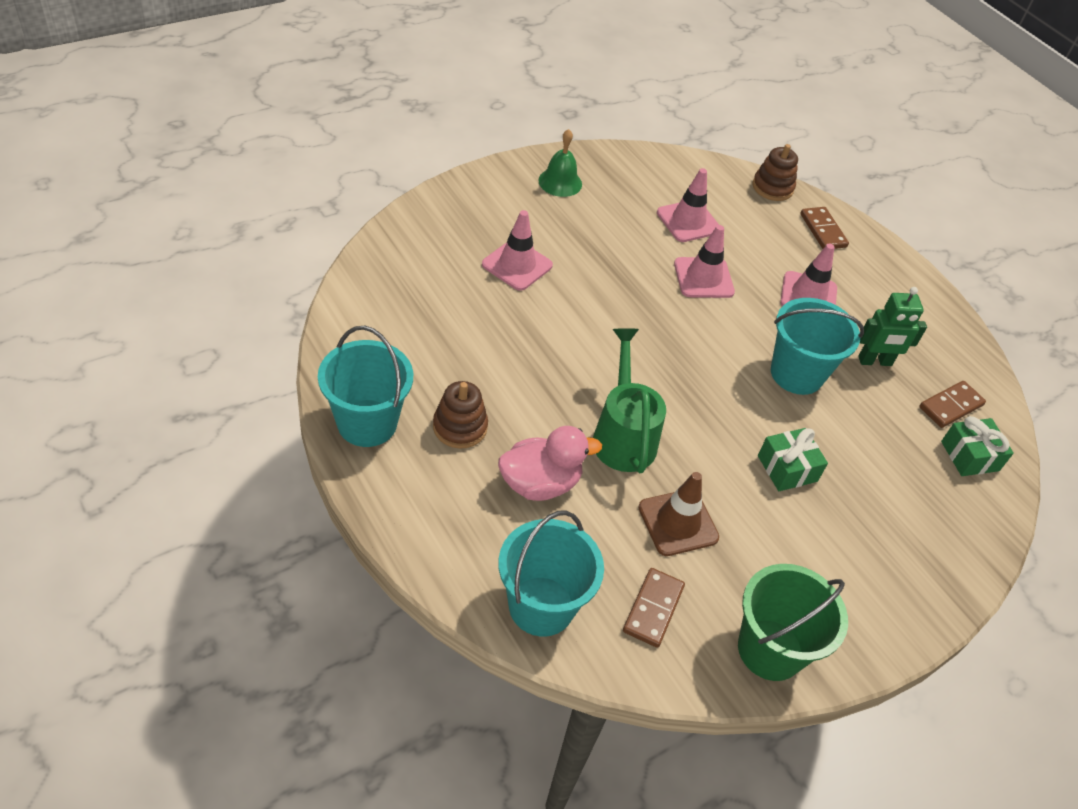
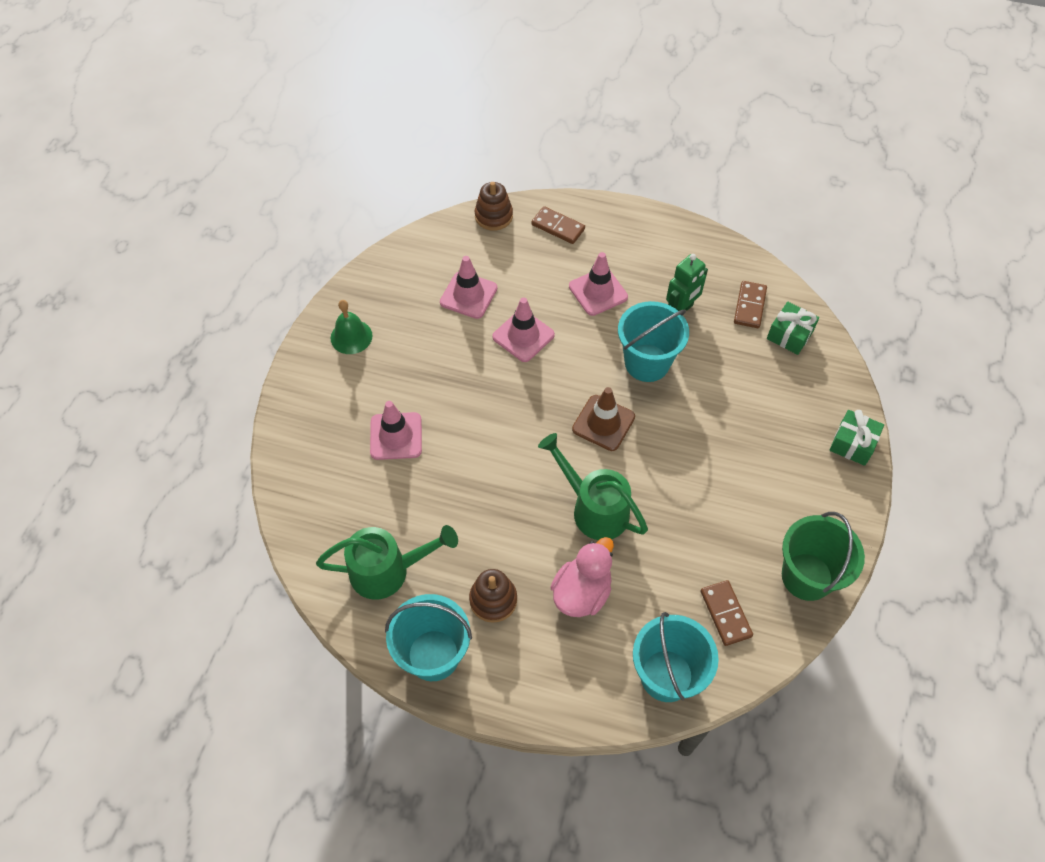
camera: 35 degrees left, 10 degrees up
(403, 342) = (388, 571): none -> green watering can
(678, 522) = (683, 541): brown traffic cone -> brown traffic cone (603, 423)
(787, 468) = (705, 441): green gift -> green gift (853, 444)

